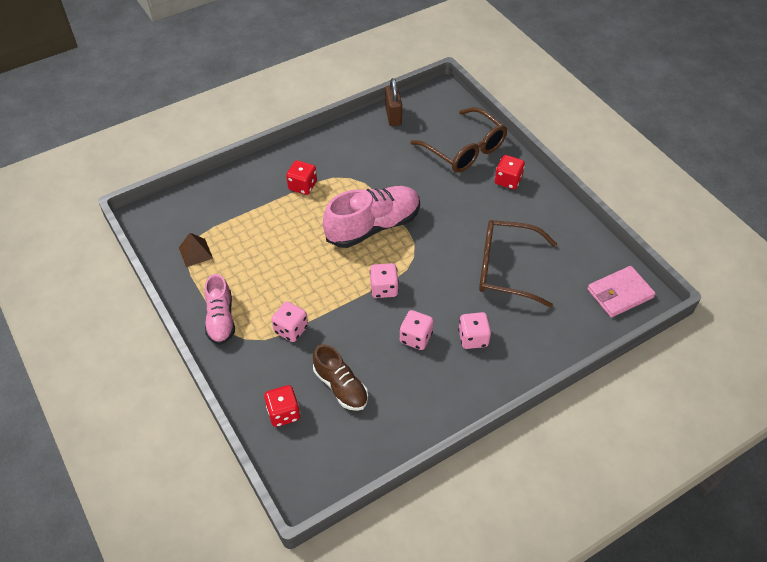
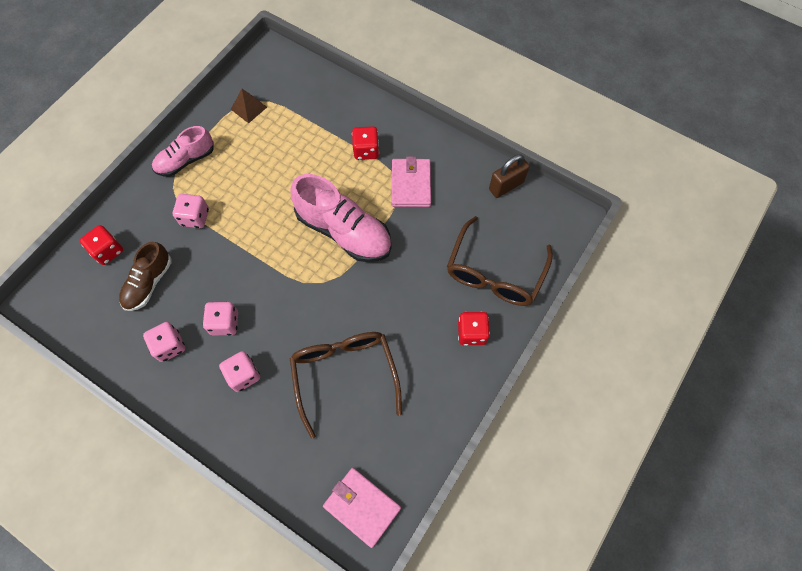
camera: 65 degrees right, 15 degrees up
(355, 169) = (411, 184): none -> pink wallet
(384, 288) = (271, 272): pink dice -> pink dice (169, 346)

